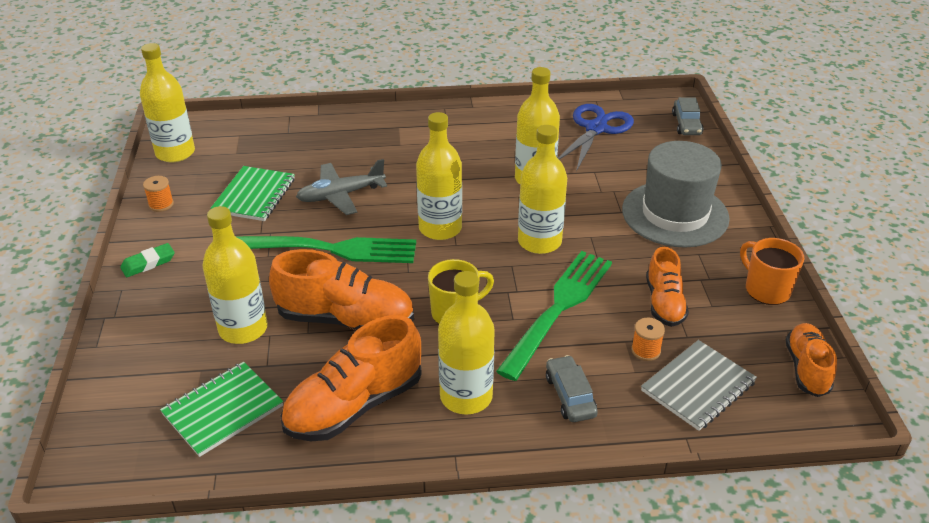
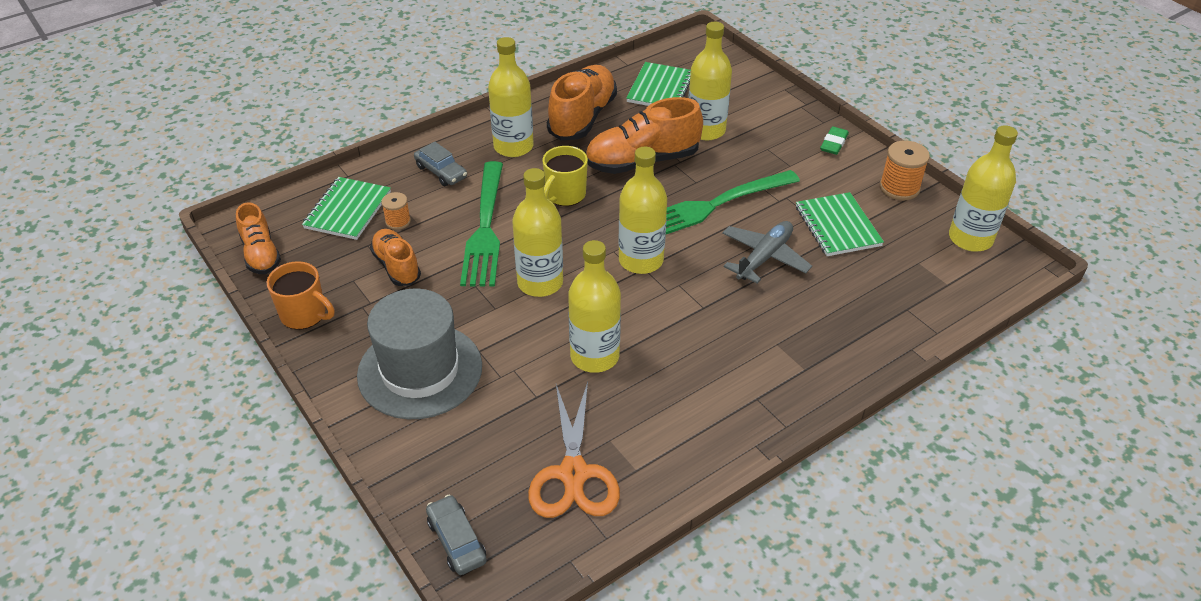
camera: 150 degrees right, 5 degrees up
(161, 204) = (899, 188): orange spool -> orange spool, size x1.64
(596, 129) = (573, 474): blue scissors -> orange scissors
(698, 386) = (348, 210): grey notebook -> green notebook

